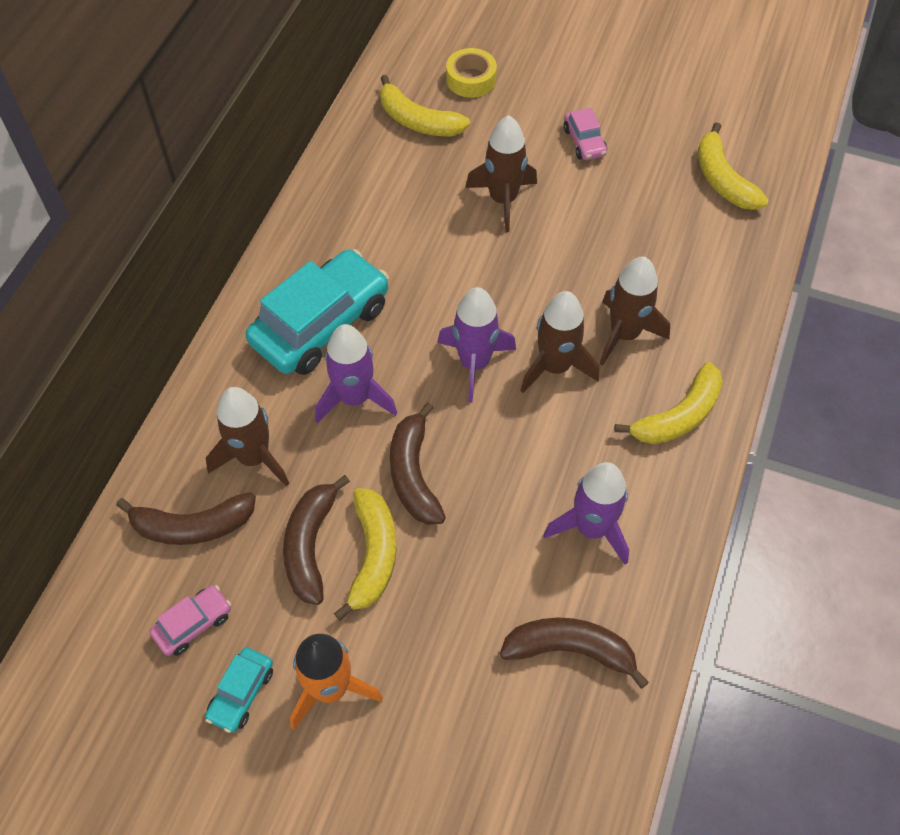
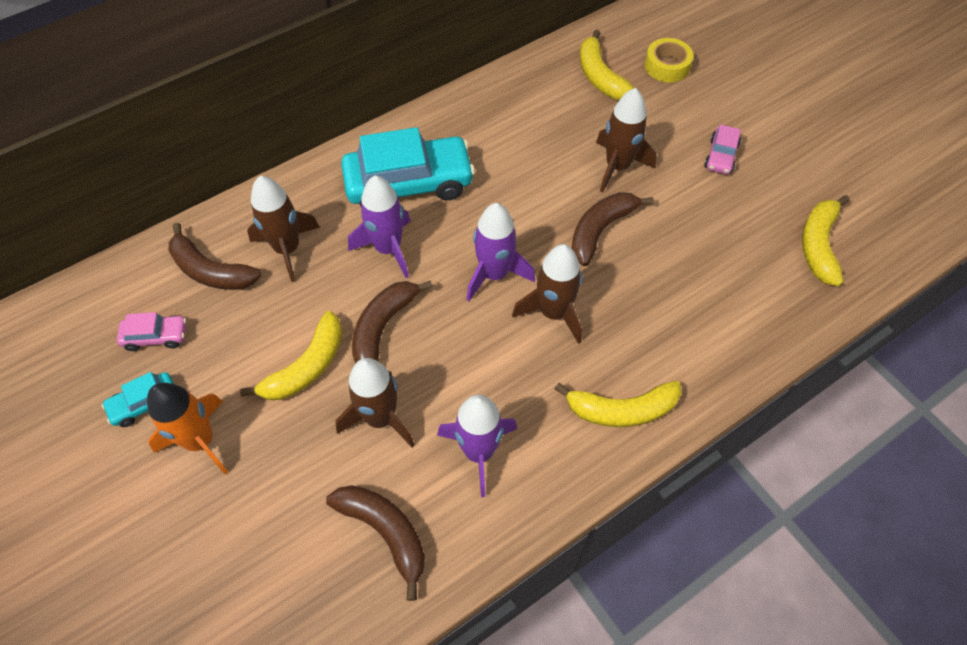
camera: 35 degrees right, 0 degrees up
(311, 545) = (272, 332): brown banana -> brown banana (600, 230)
(624, 334) = (630, 320): brown rocket -> brown rocket (380, 418)

